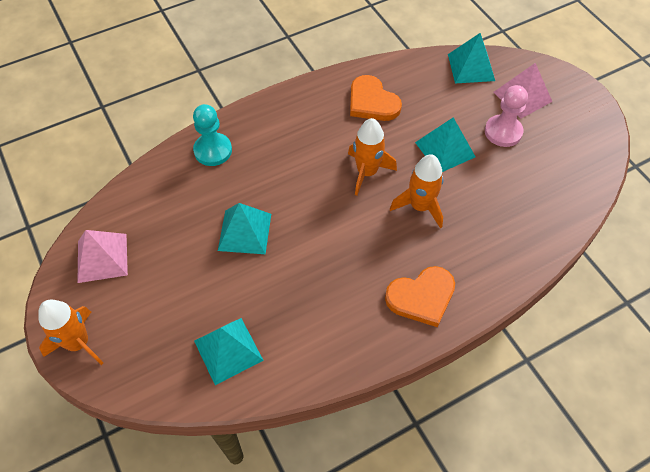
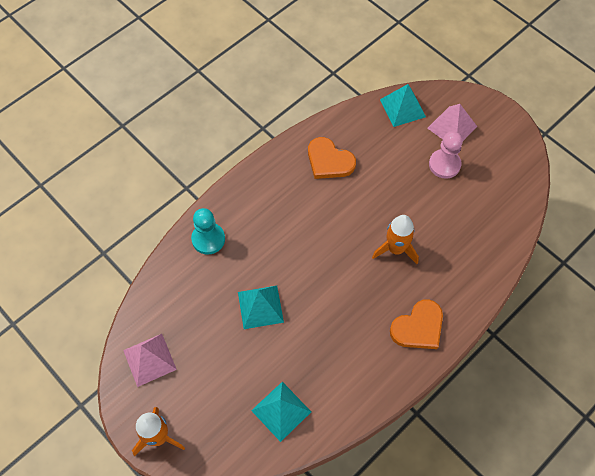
camera: 15 degrees left, 5 degrees up
(367, 172) = (344, 228): orange rocket -> none
(445, 149) = (402, 192): turquoise pyramid -> none

